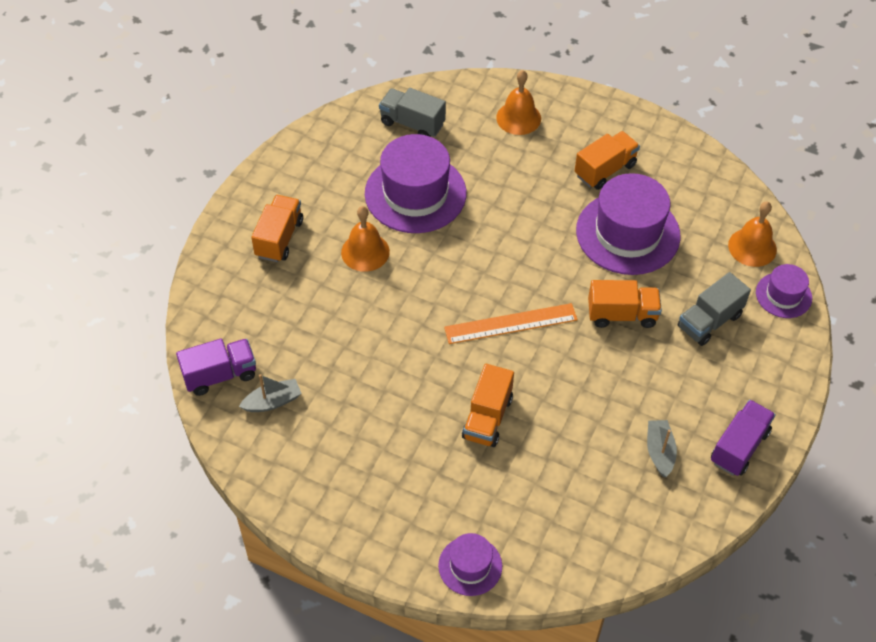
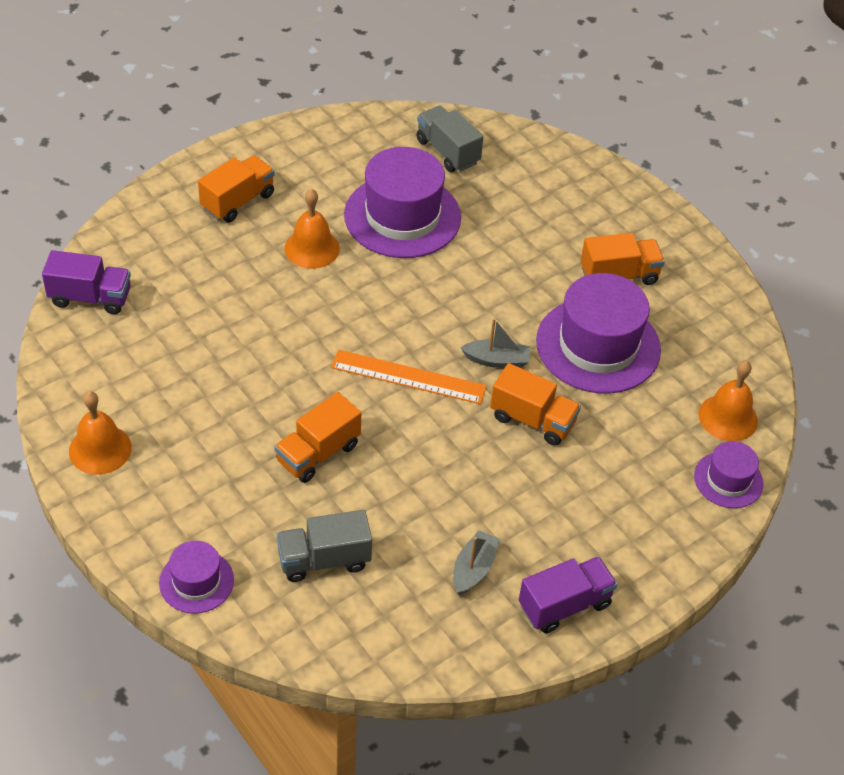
camera: 25 degrees right, 5 degrees down
(273, 401) = (121, 343): grey boat -> grey boat (497, 360)
(518, 118) = (562, 189): orange bell -> orange bell (100, 449)
(709, 321) = (624, 468): grey truck -> grey truck (324, 560)

